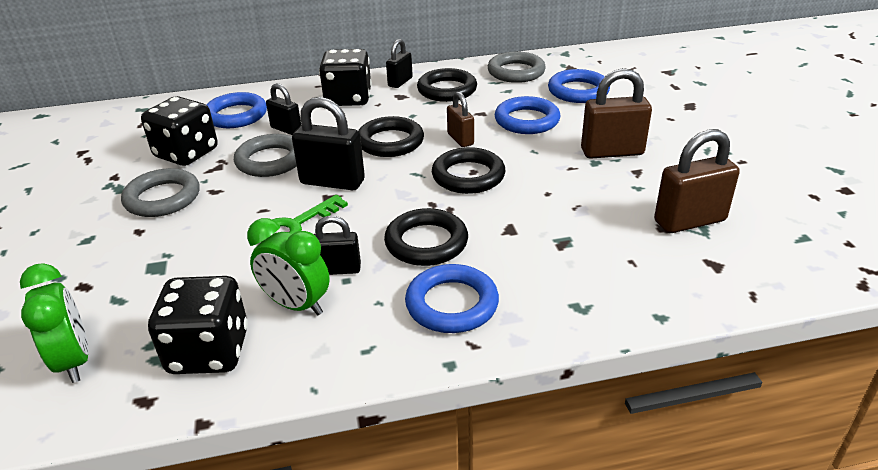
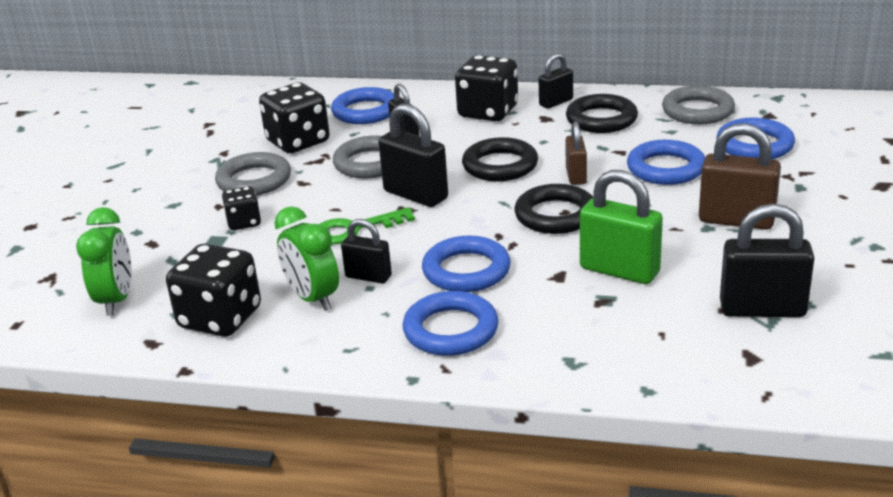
camera: 25 degrees right, 5 degrees down
(176, 242) = (244, 222): none -> black dice
(426, 242) = (466, 270): black ring -> blue ring
(556, 213) = (619, 270): none -> green padlock
(689, 221) = (762, 309): brown padlock -> black padlock

